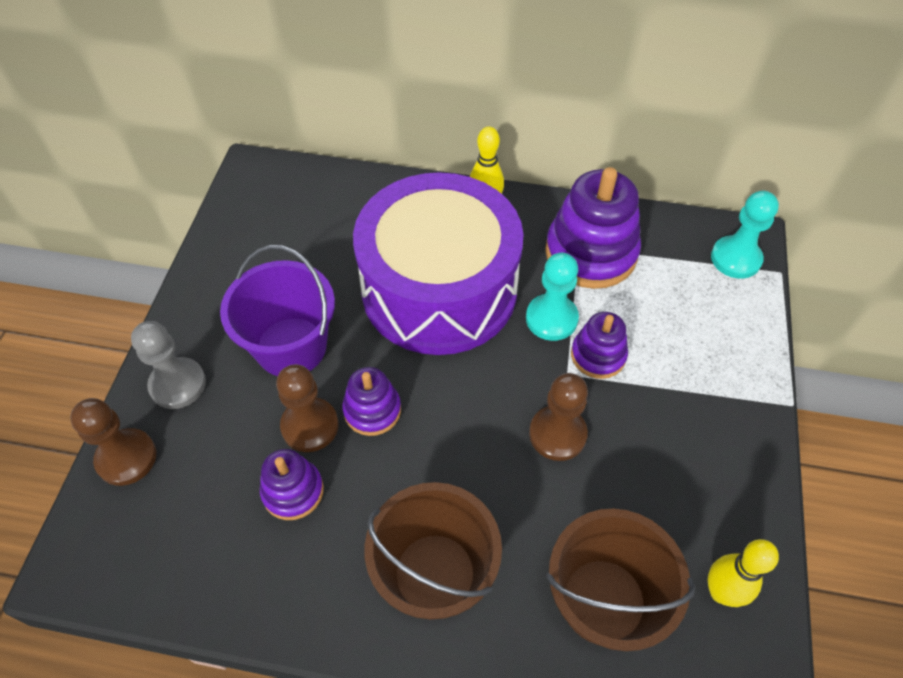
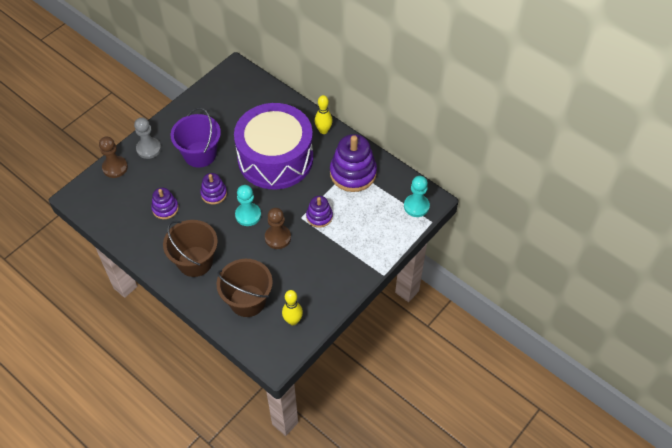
camera: 30 degrees right, 0 degrees up
(310, 426) = (187, 188): brown pawn -> none
(551, 318) = (312, 193): turquoise pawn -> turquoise pawn (248, 215)

